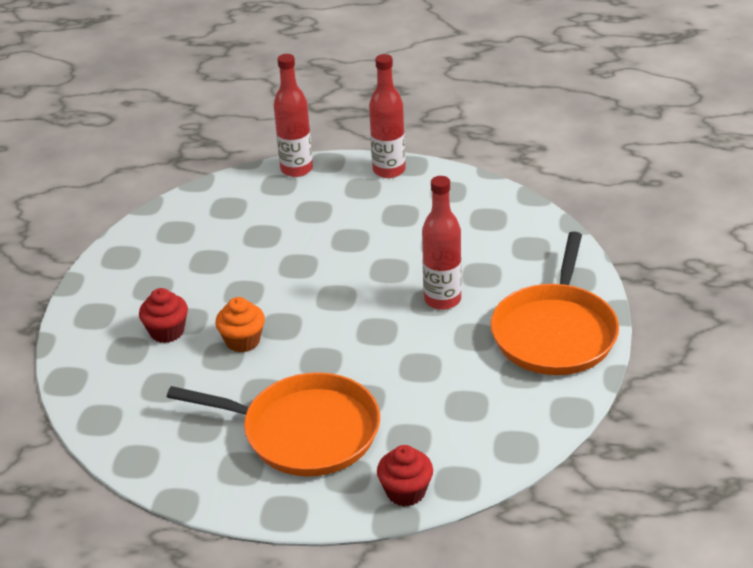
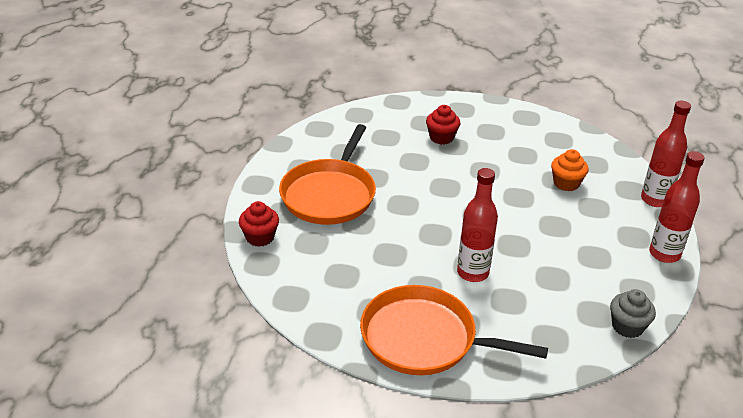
camera: 90 degrees right, 0 degrees up
(243, 341) = (428, 169): orange cupcake -> orange cupcake (566, 183)
(502, 200) = (627, 326): none -> grey cupcake

